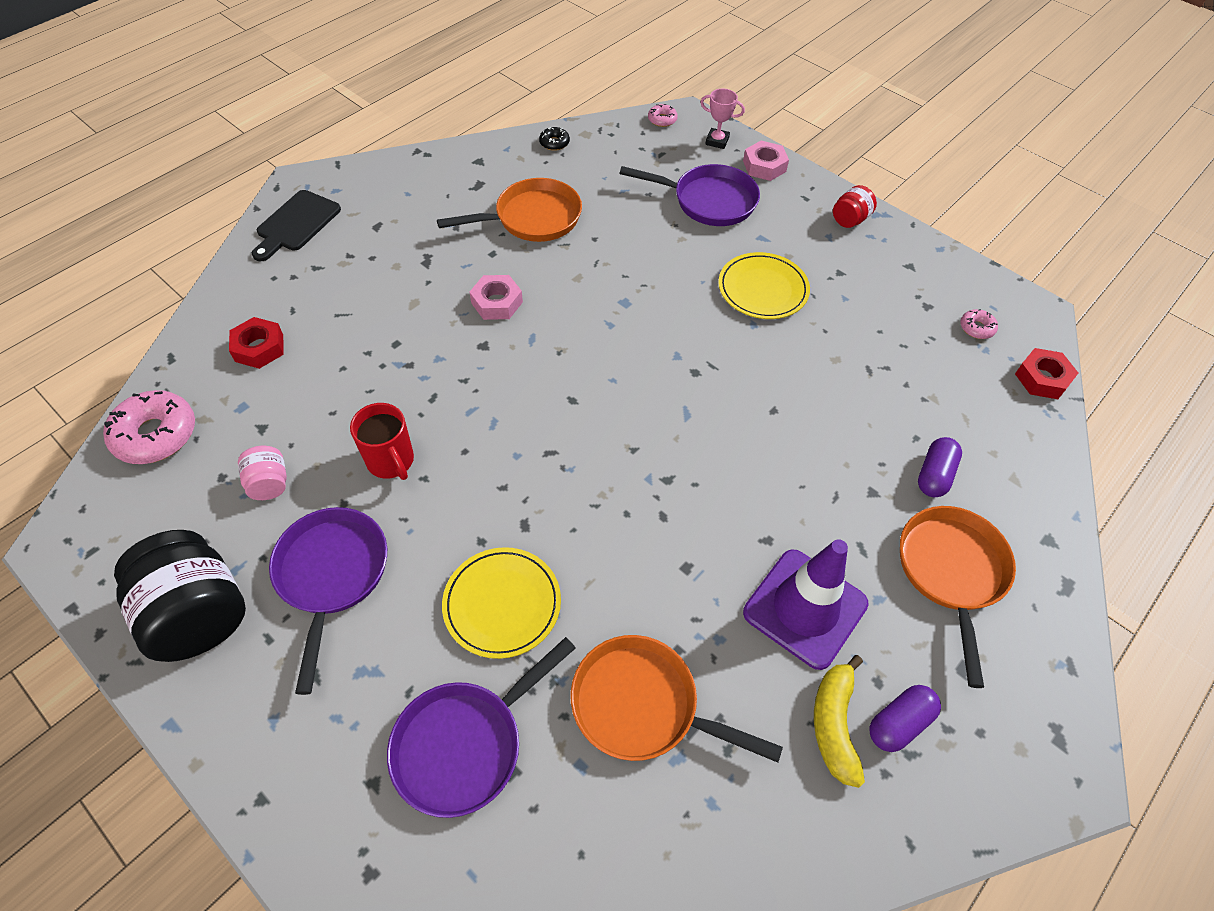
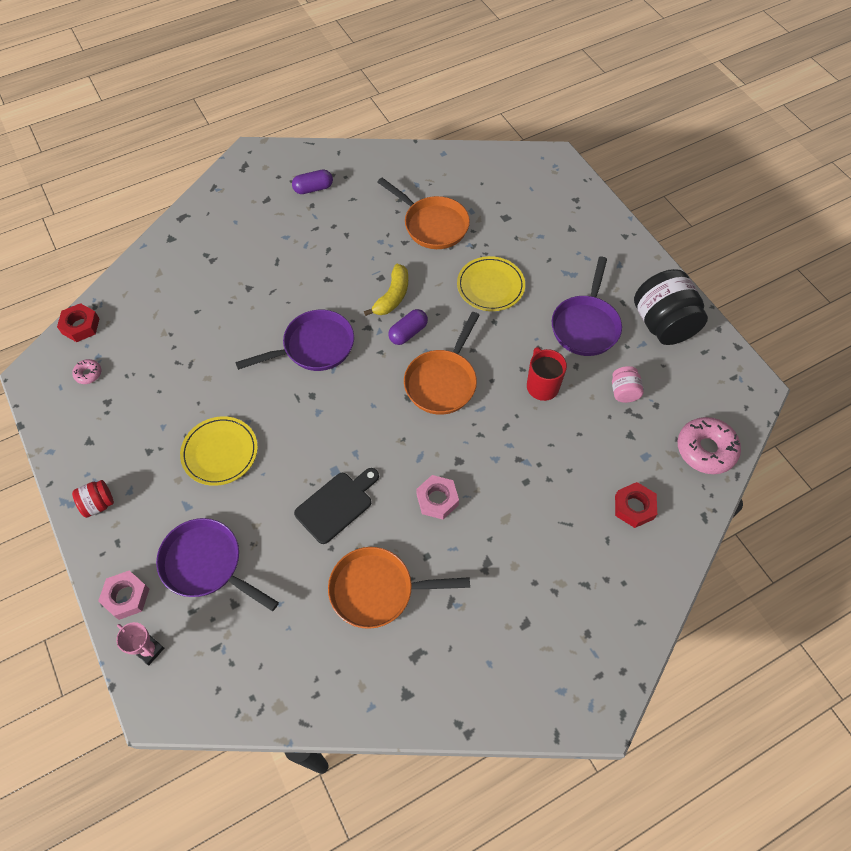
camera: 160 degrees left, 5 degrees up
(296, 224) = (603, 649): black cutting board -> black cutting board (337, 505)
(465, 744) = (524, 232): purple pan -> purple pan (314, 347)
(554, 143) = (318, 700): black donut -> none
(662, 120) = (186, 706): pink donut -> none
(805, 608) = (327, 243): purple traffic cone -> none
(834, 724) = (344, 195): yellow banana -> yellow banana (392, 296)
(934, 475) = (204, 287): purple capsule -> purple capsule (408, 333)
(951, 573) = (237, 238): orange pan -> orange pan (442, 381)

